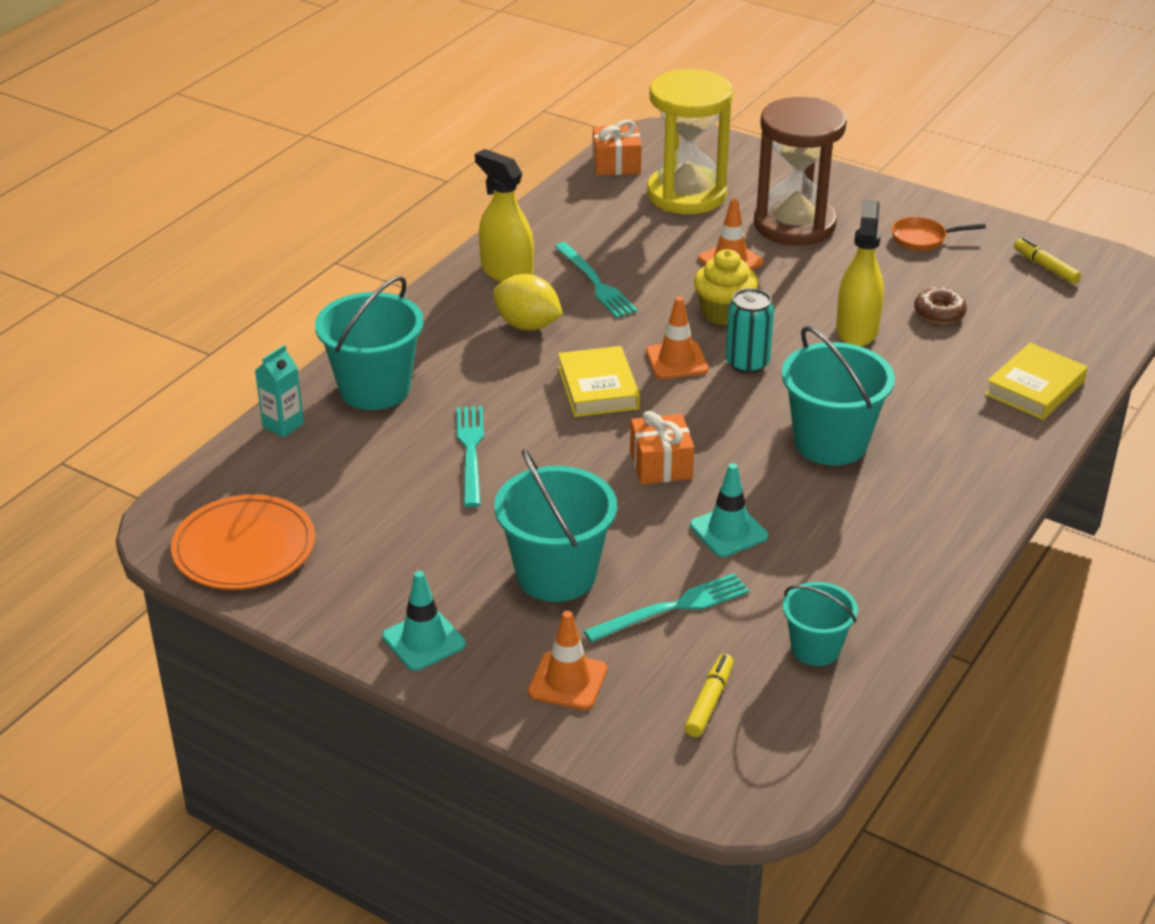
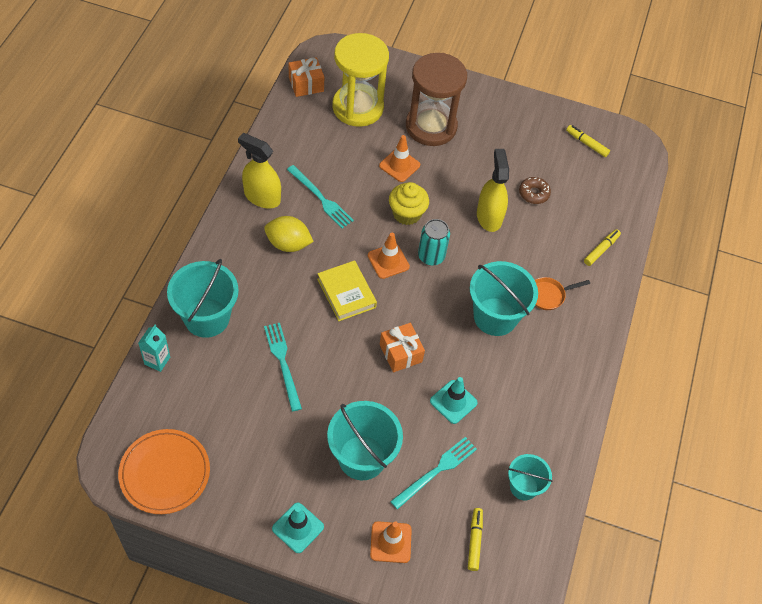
camera: 20 degrees left, 20 degrees up
(923, 238) = (510, 128): orange pan -> orange pan (549, 295)
(1035, 388) = (601, 250): yellow book -> yellow marker

